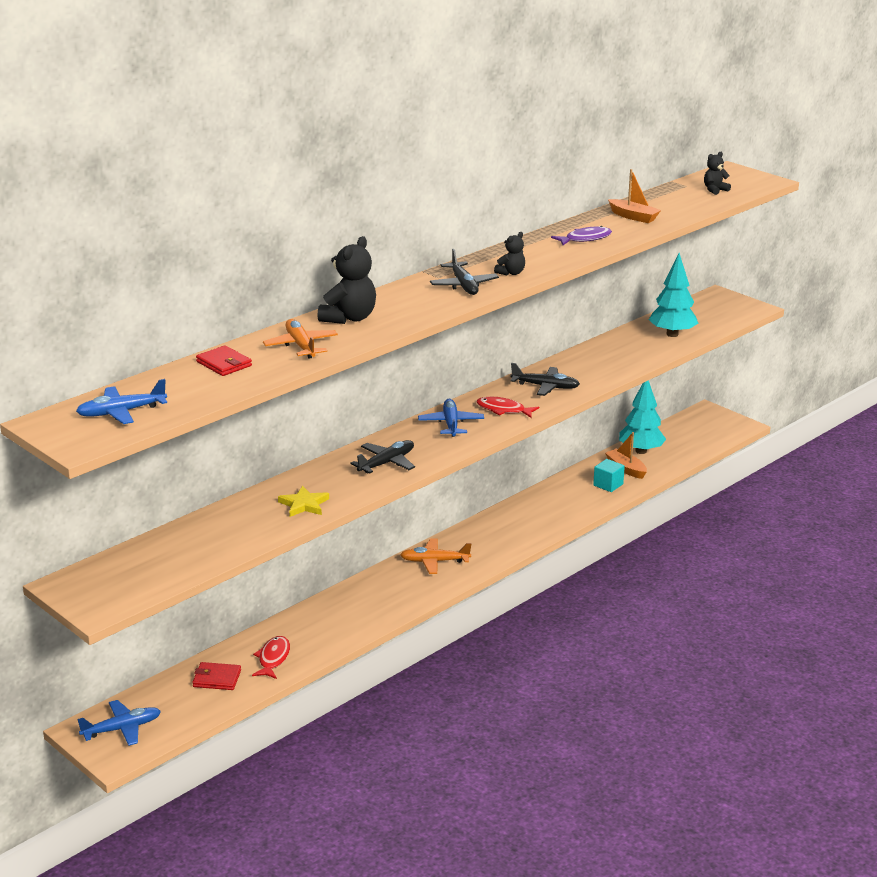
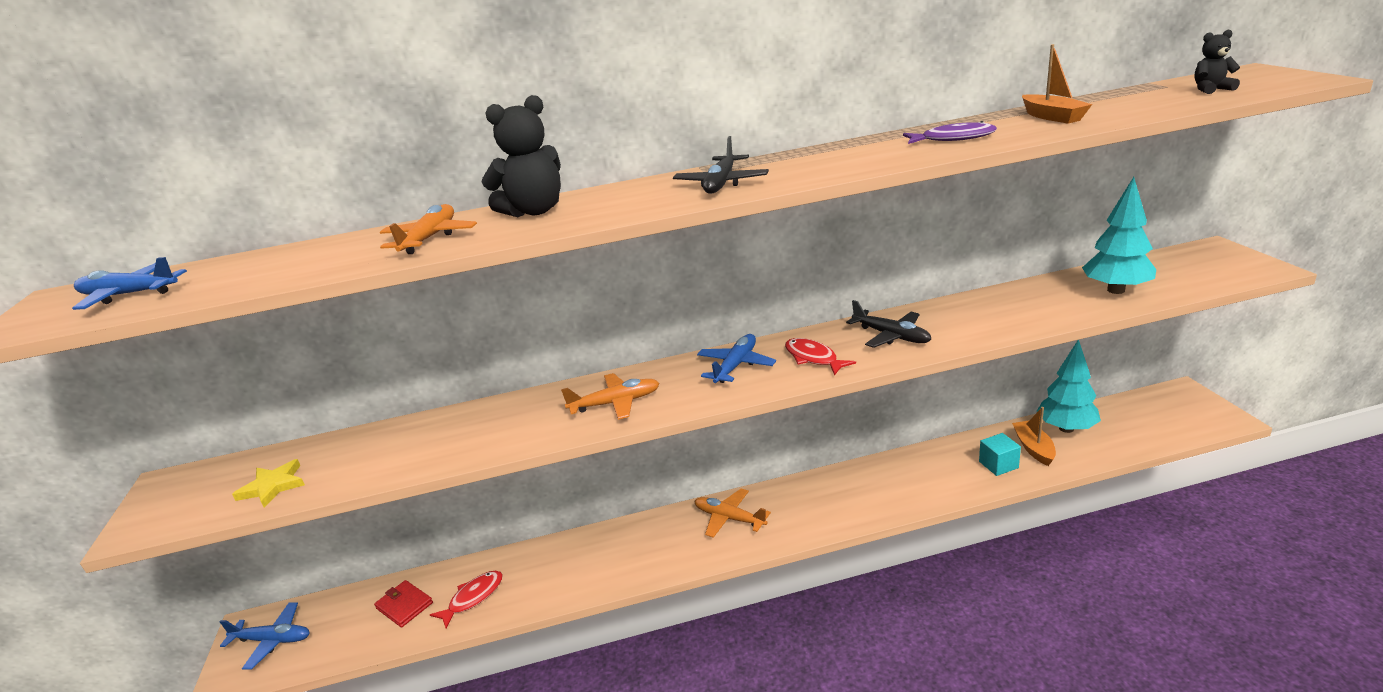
camera: 35 degrees right, 0 degrees up
(224, 364) = (323, 251): red wallet -> none
(304, 504) = (475, 439): yellow star -> yellow star (273, 486)
(386, 463) = (615, 403): black plane -> orange plane
(511, 273) = (801, 172): black teddy bear -> none

